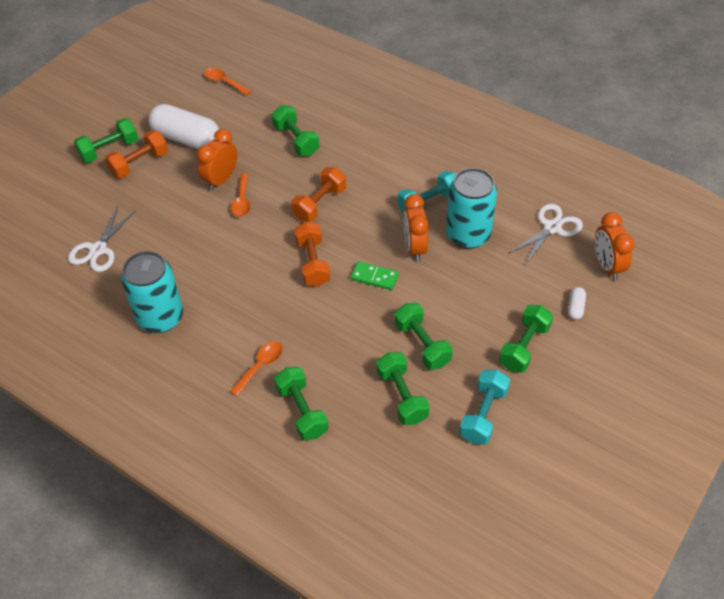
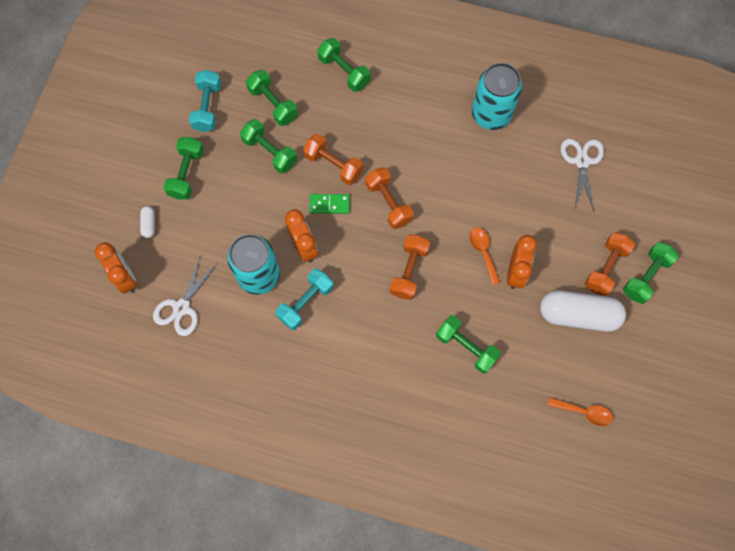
camera: 160 degrees right, 20 degrees up
(260, 366) = (391, 97): orange spoon -> none
(355, 313) = (333, 165): none -> orange dumbbell

